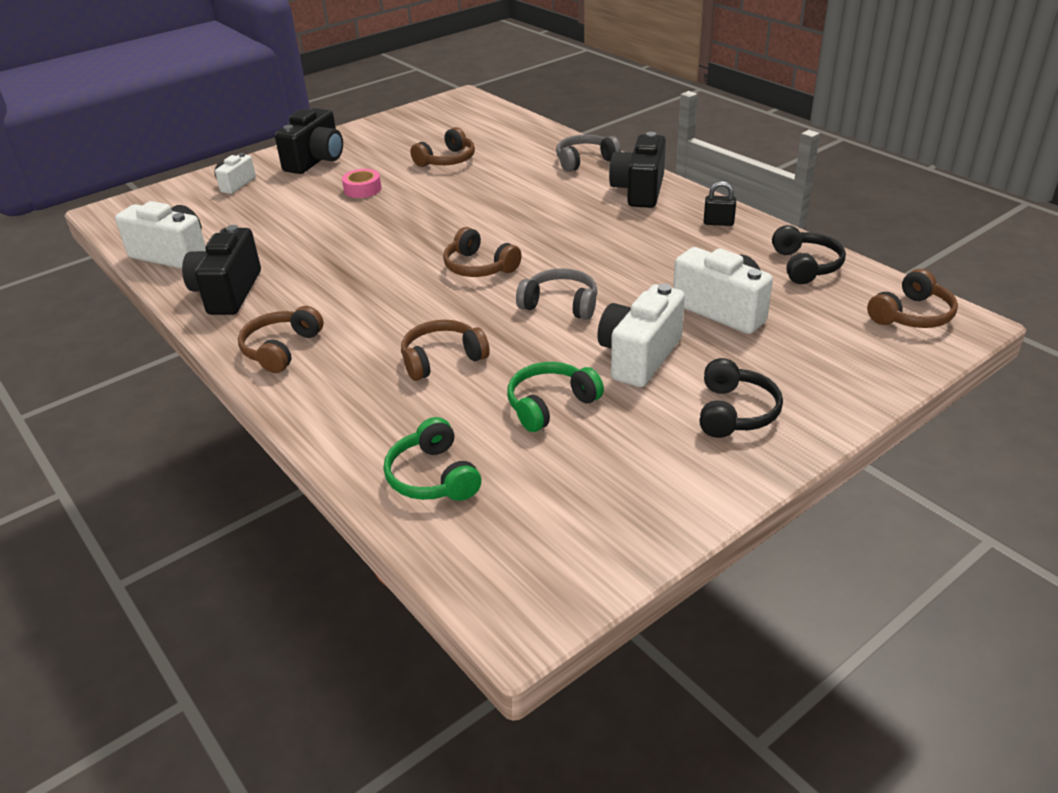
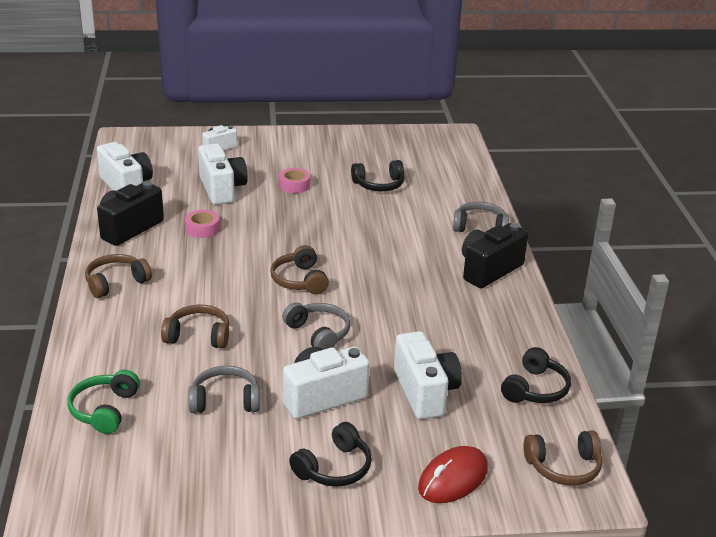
camera: 30 degrees right, 5 degrees down
(289, 219) = (222, 189): none -> white camera
(314, 261) = (202, 229): none -> pink tape
(316, 160) = (290, 149): black camera -> none
(447, 160) = (379, 185): brown headphones -> black headphones
(550, 405) = (225, 401): green headphones -> grey headphones
(718, 223) = (515, 323): black padlock -> none
(844, 368) = (453, 479): none -> red mouse

